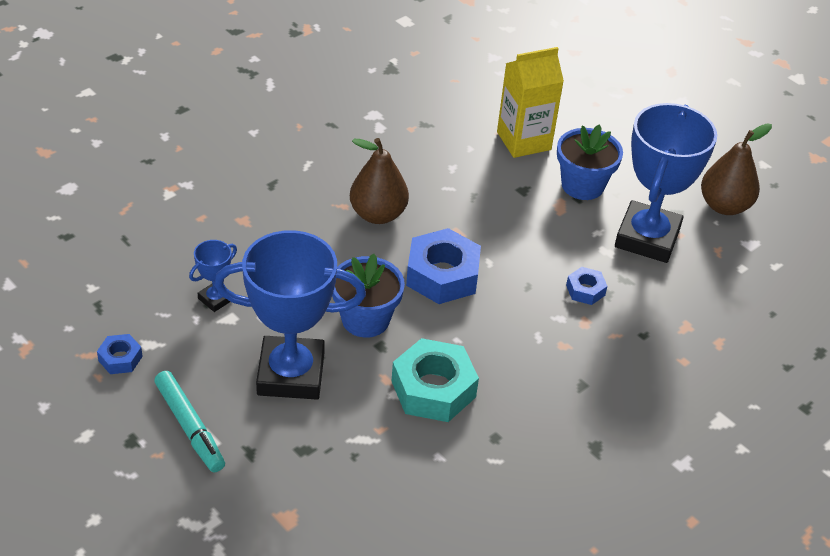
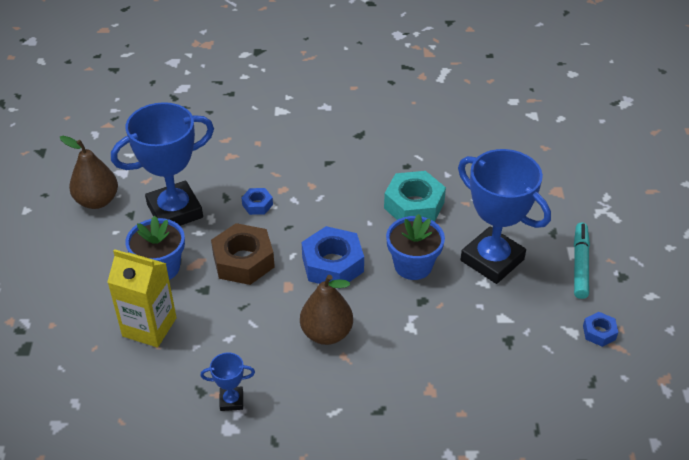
camera: 135 degrees left, 0 degrees up
(215, 299) = (502, 337): blue trophy -> blue trophy (231, 401)
(524, 231) = (243, 261): none -> brown nut

